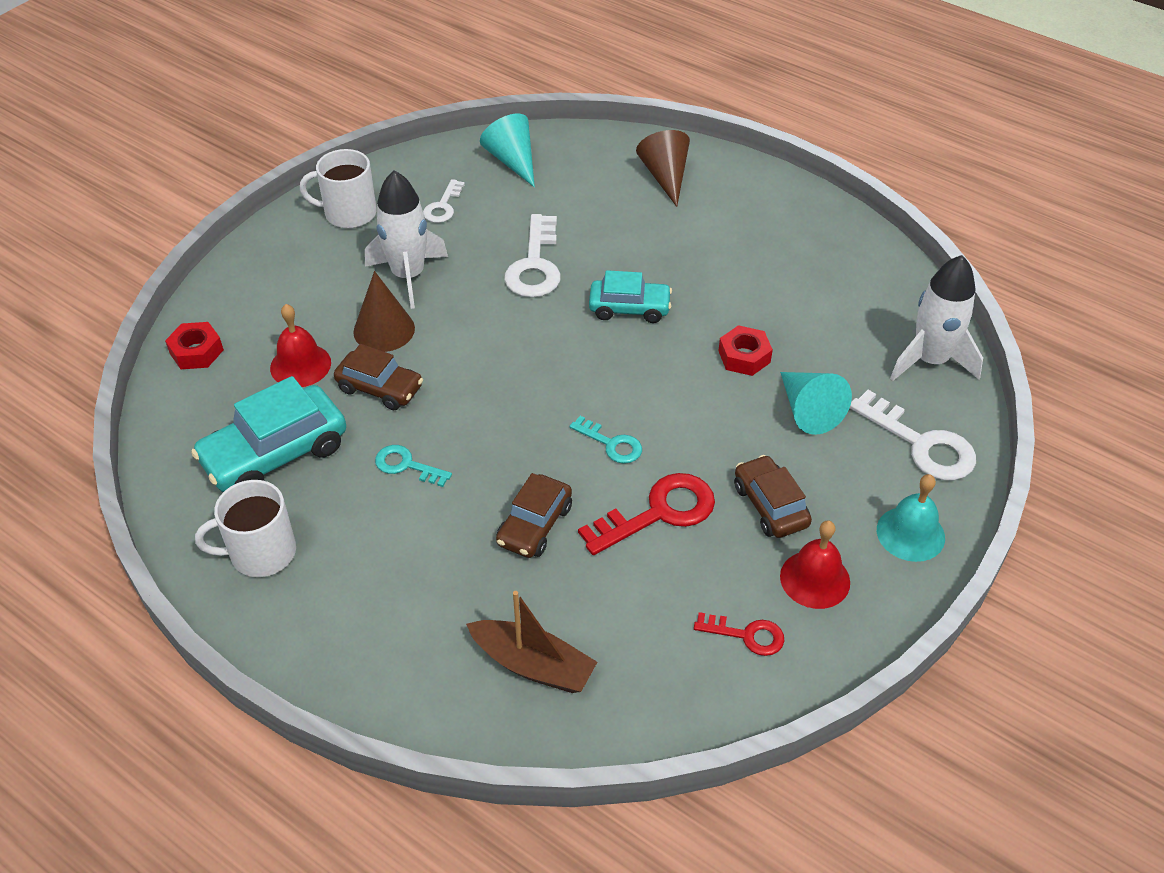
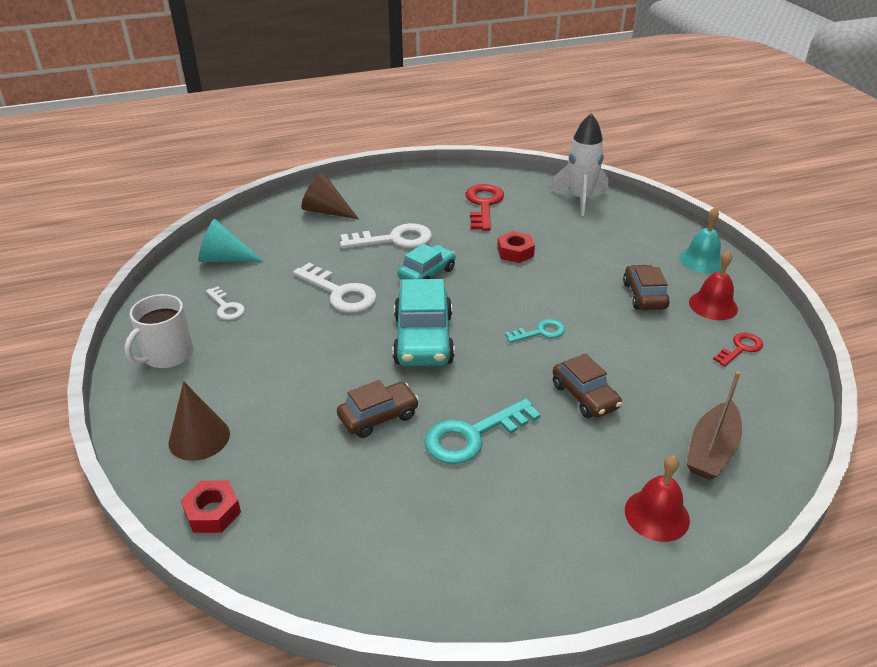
camera: 55 degrees left, 10 degrees down
(261, 552) = (493, 562): white mug -> none
(275, 454) = (389, 508): turquoise car -> turquoise car (423, 339)
(300, 365) = (304, 451): red bell -> red bell (657, 515)
(384, 330) = (319, 389): brown cone -> brown cone (199, 438)
(406, 465) = (473, 435): turquoise key -> turquoise key, size x1.73
(408, 276) = (276, 353): white rocket -> none
(533, 665) = (711, 450): brown boat -> brown boat turned 150 degrees clockwise
(659, 513) = (616, 339): red key -> red key (483, 205)
(770, 505) = (644, 295): brown car -> brown car turned 75 degrees clockwise
(808, 410) = (580, 250): turquoise cone -> none
(921, 444) = (639, 228): white key -> white key (394, 239)

